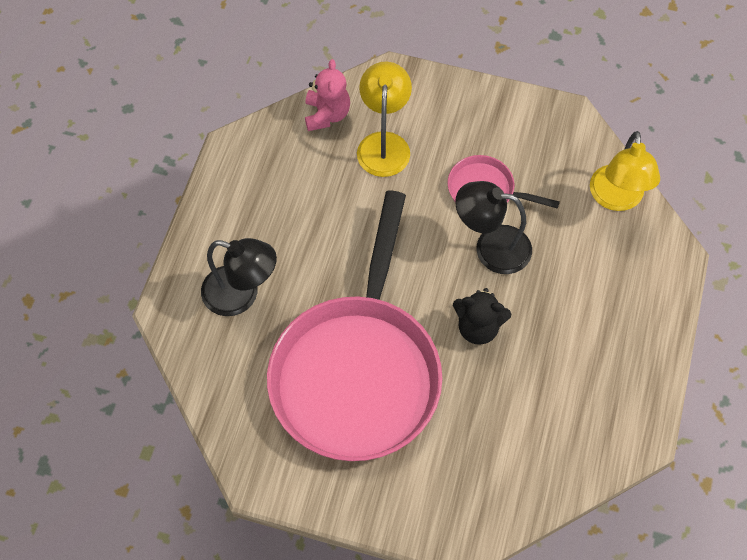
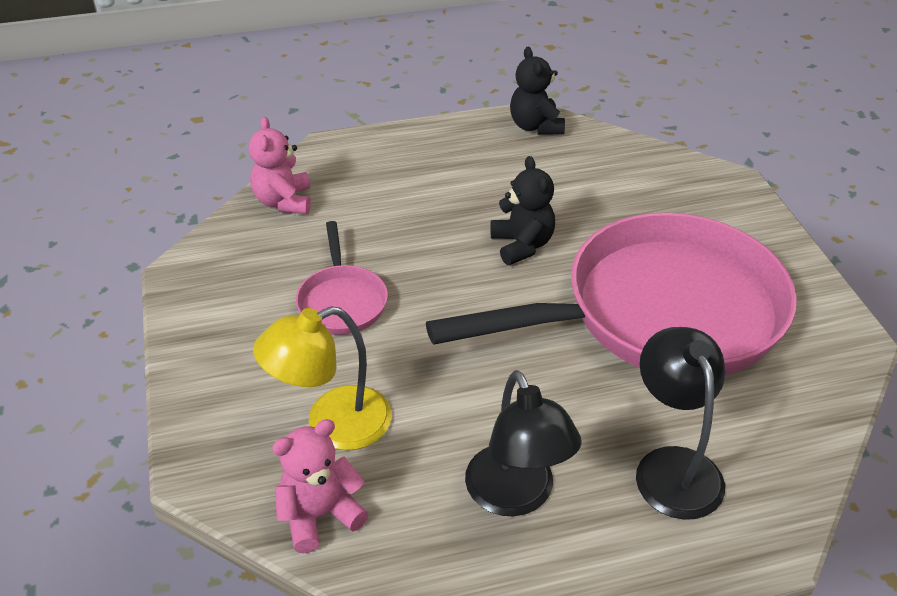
camera: 120 degrees left, 20 degrees down
(491, 247) = (416, 270): black lamp -> black lamp (516, 496)
(616, 199) = (284, 201): yellow lamp -> pink teddy bear
(628, 429) = (535, 126): none -> black teddy bear

